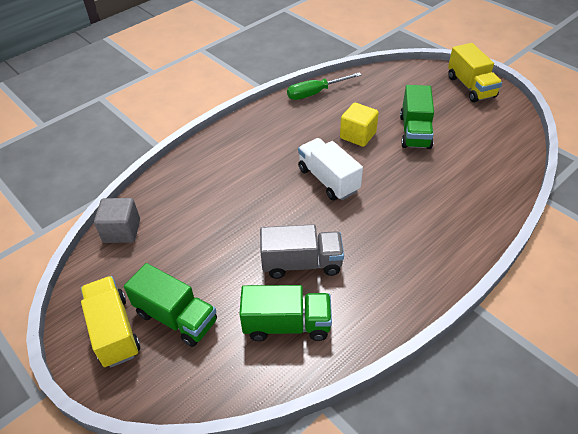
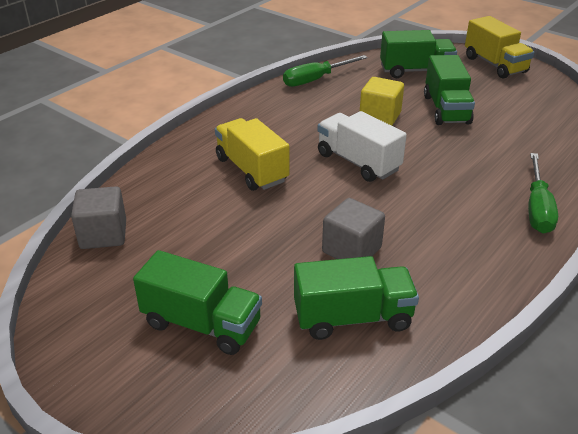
camera: 10 degrees left, 10 degrees down
(114, 331) = (118, 348): yellow truck -> yellow truck (251, 170)
(301, 263) = (351, 250): grey truck -> grey cube
(400, 89) = (415, 71): none -> green truck
(461, 238) = (537, 208): none -> green screwdriver

